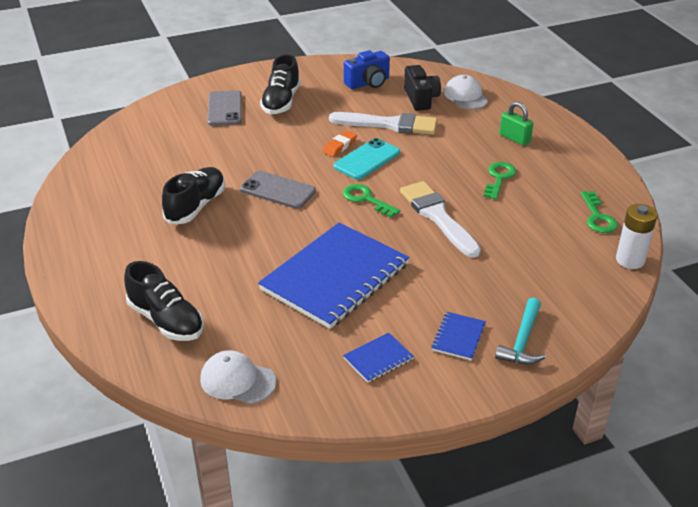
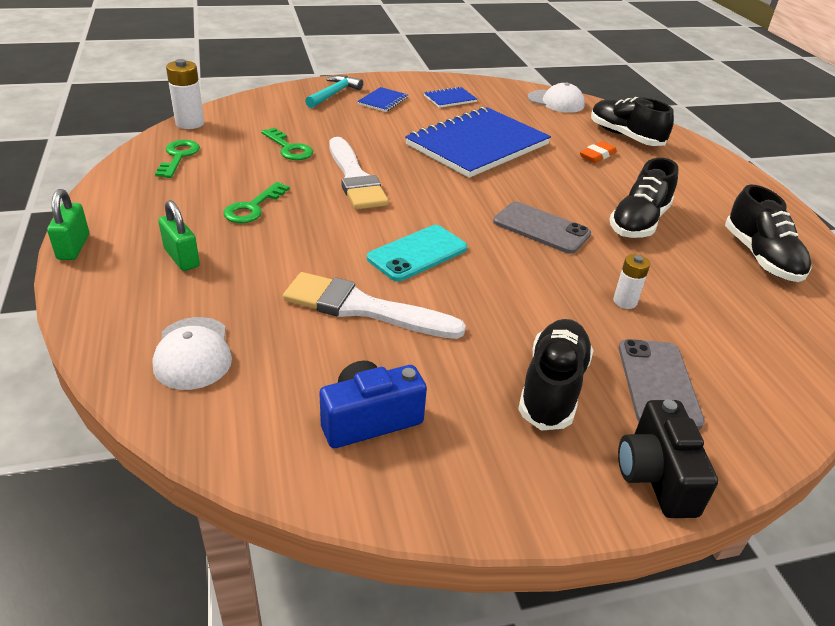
camera: 175 degrees left, 0 degrees up
(111, 188) = (761, 257): none -> black shoe
(229, 146) = (625, 302): none -> white battery
(339, 146) = (453, 279): orange eraser -> orange eraser (597, 155)
(366, 199) = (431, 204): green key -> green key (289, 148)
(421, 99) = (282, 359): black camera -> black camera (656, 476)
(585, 137) = (73, 247): none -> green padlock

